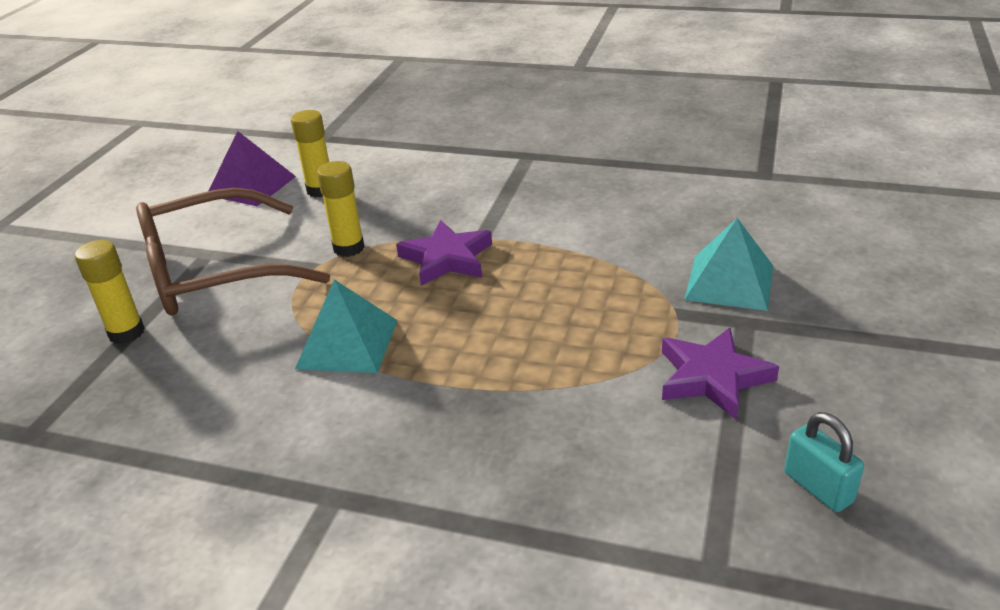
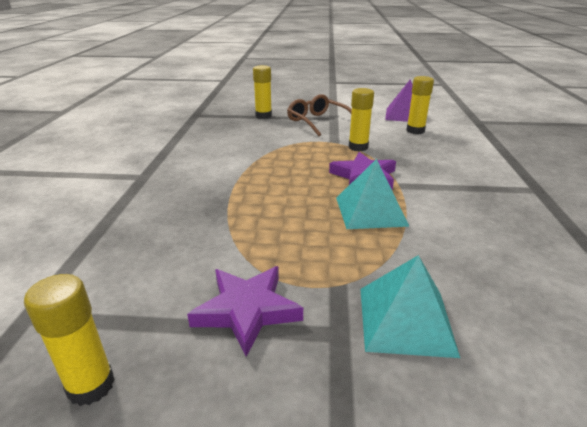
camera: 75 degrees right, 5 degrees down
(213, 272) = (317, 122): brown glasses -> brown glasses, size x0.61
(347, 343) = (265, 161): turquoise pyramid -> turquoise pyramid (370, 211)
(818, 487) = (91, 385): turquoise padlock -> yellow glue stick

